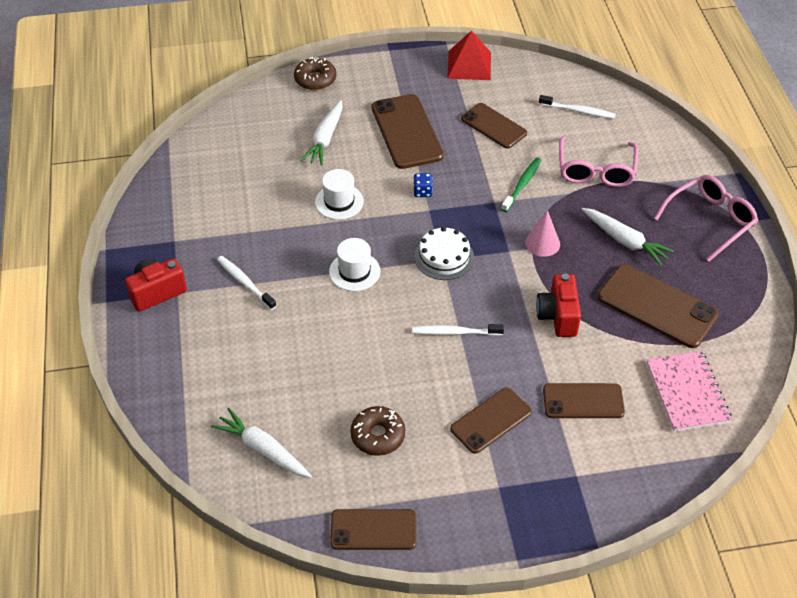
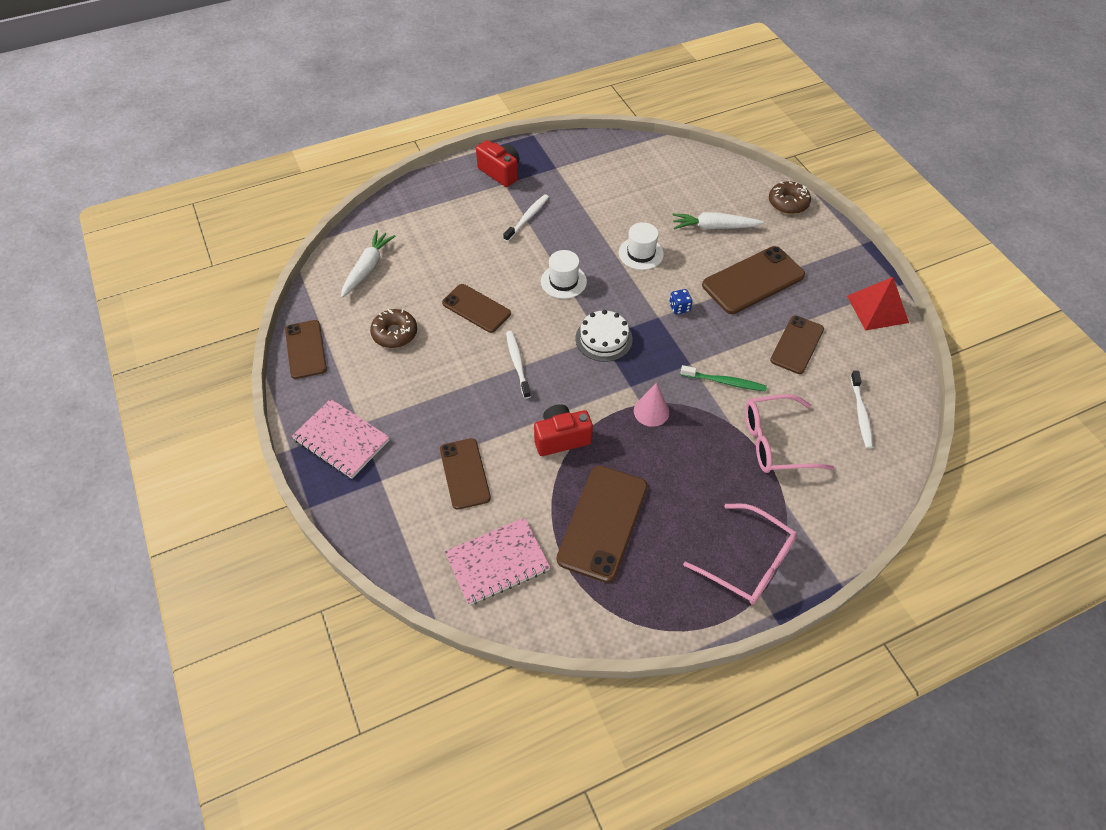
camera: 75 degrees right, 5 degrees up
(491, 420) = (427, 406): brown phone -> brown phone (476, 308)
(516, 506) = (341, 440): none -> pink notebook
(624, 241) = (683, 482): white carrot -> none

